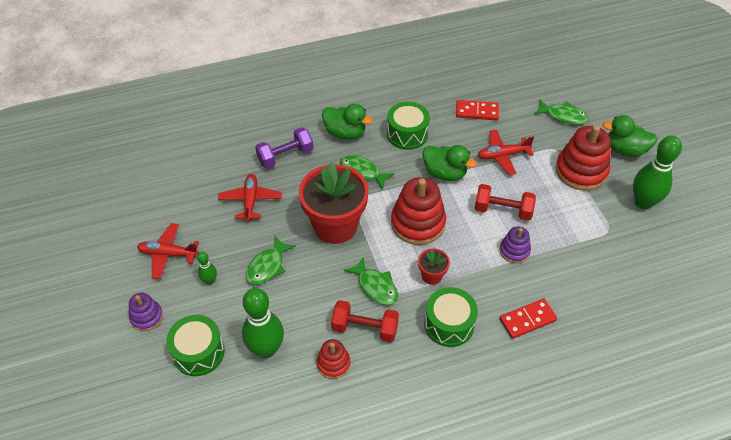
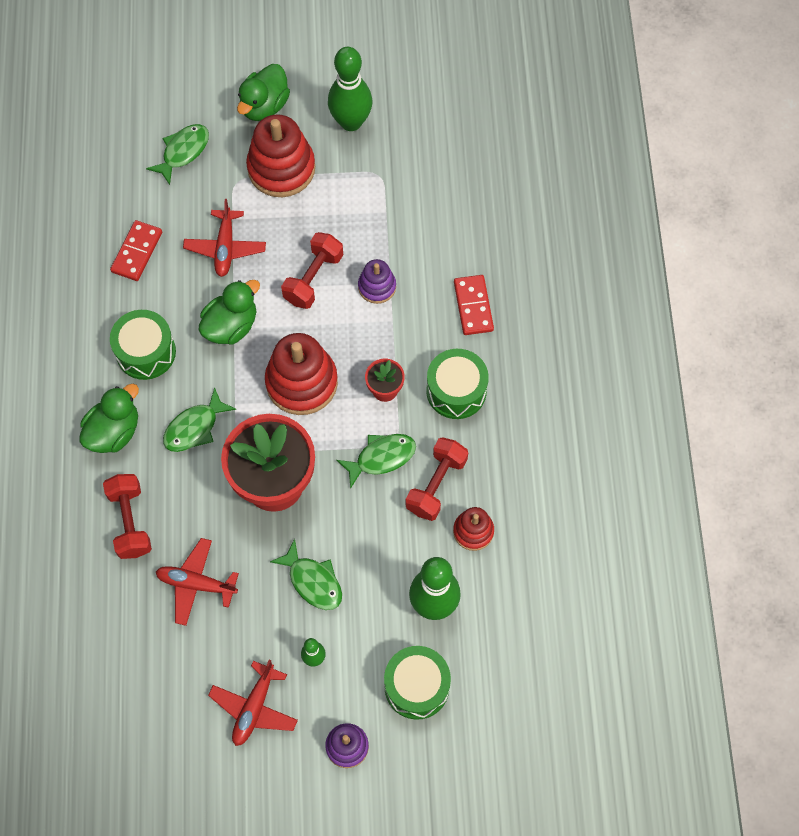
camera: 75 degrees left, 15 degrees up
(285, 156) = (130, 522): purple dumbbell -> red dumbbell

